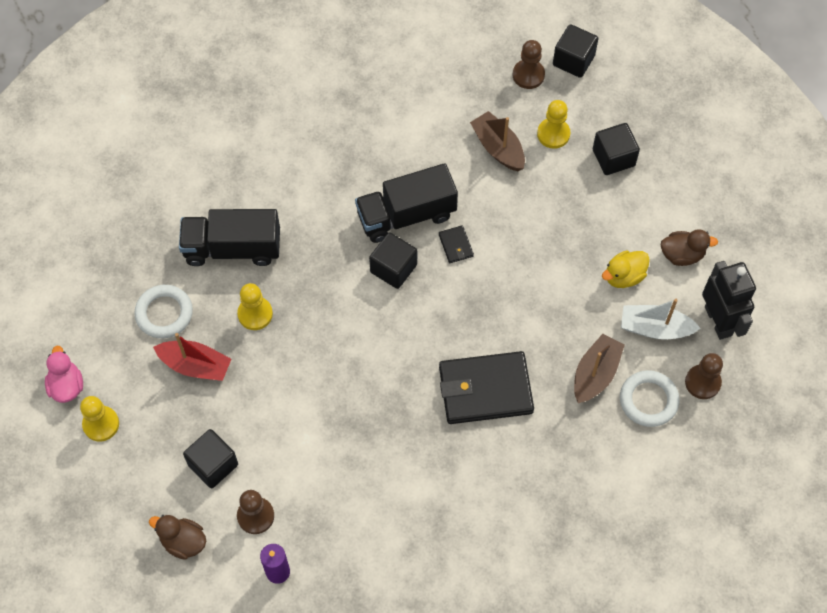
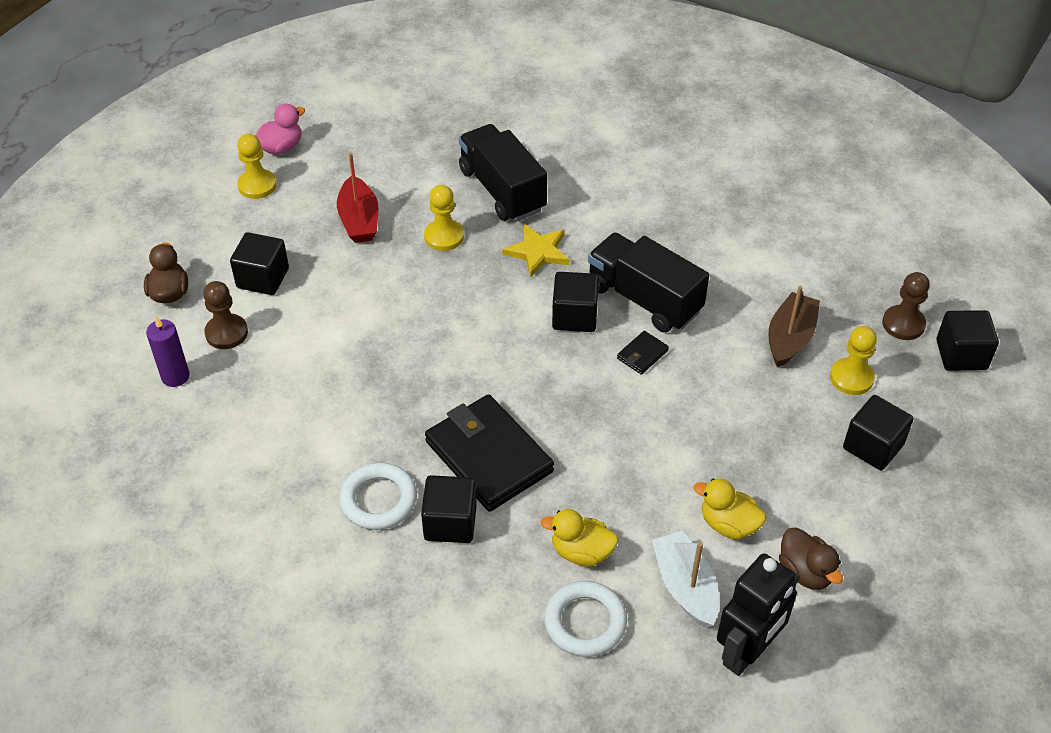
camera: 60 degrees right, 15 degrees down
(164, 313) = (398, 176): white ring -> white ring (378, 500)
(314, 258) = (537, 252): none -> yellow star
(526, 442) = (450, 522): none -> black cube
(595, 374) = (581, 552): brown boat -> yellow duck
(702, 382) = (650, 671): brown pawn -> none

